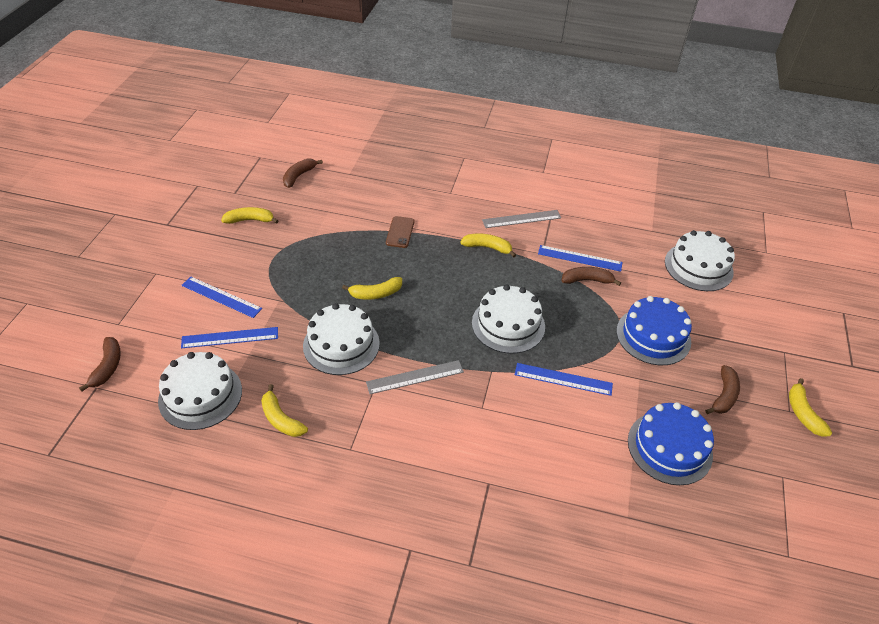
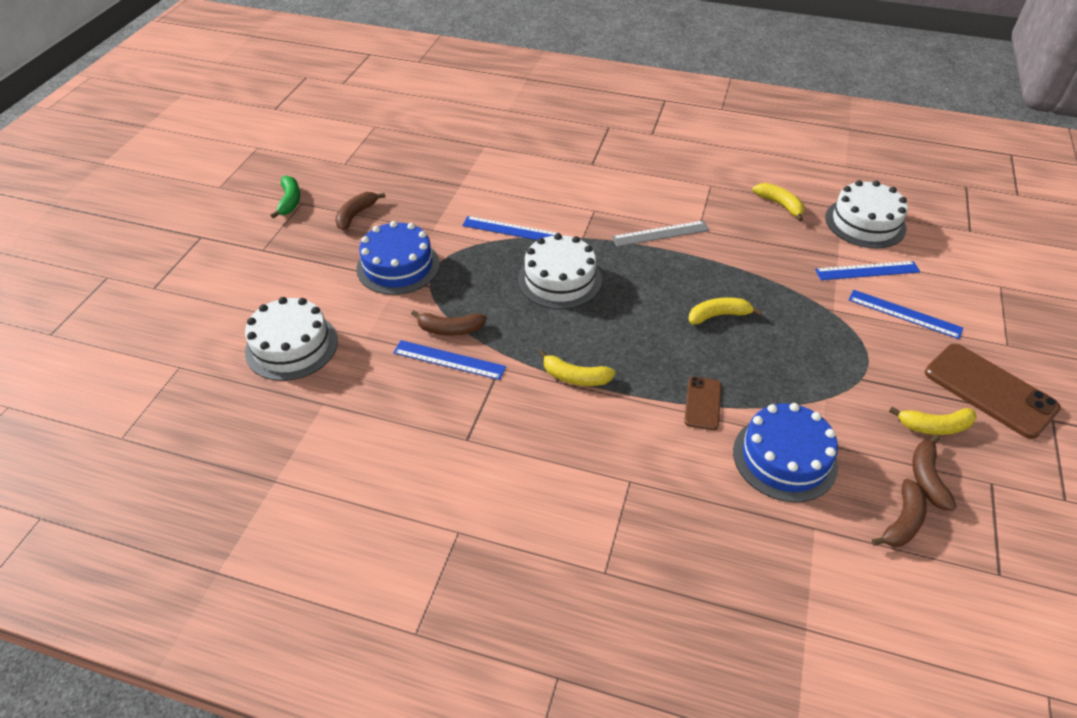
camera: 175 degrees left, 0 degrees up
(107, 367) = (974, 246): brown banana -> brown banana (927, 478)
(196, 241) = (989, 390): none -> brown phone
(341, 344) = (743, 263): white cake -> none
(521, 219) = (518, 426): grey ruler -> none
(669, 447) = (430, 181): blue cake -> blue cake (784, 458)
(803, 413) = (290, 201): yellow banana -> green banana

